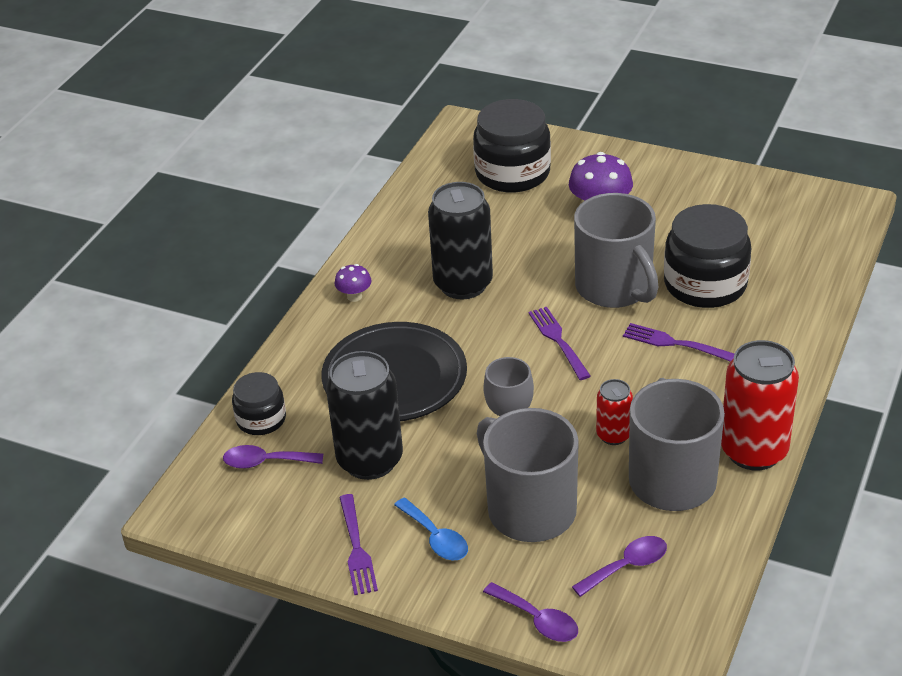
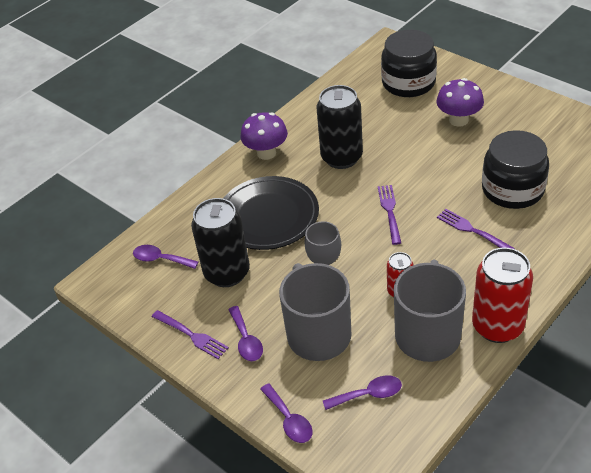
camera: 20 degrees right, 5 degrees up
(261, 419) = (170, 228): black jar -> none
(354, 296) = (266, 153): purple mushroom -> purple mushroom, size x1.82
(356, 548) = (191, 335): purple fork -> purple fork turned 60 degrees counterclockwise
(436, 538) = (246, 340): blue spoon -> purple spoon
(615, 288) = (446, 180): grey mug -> none

